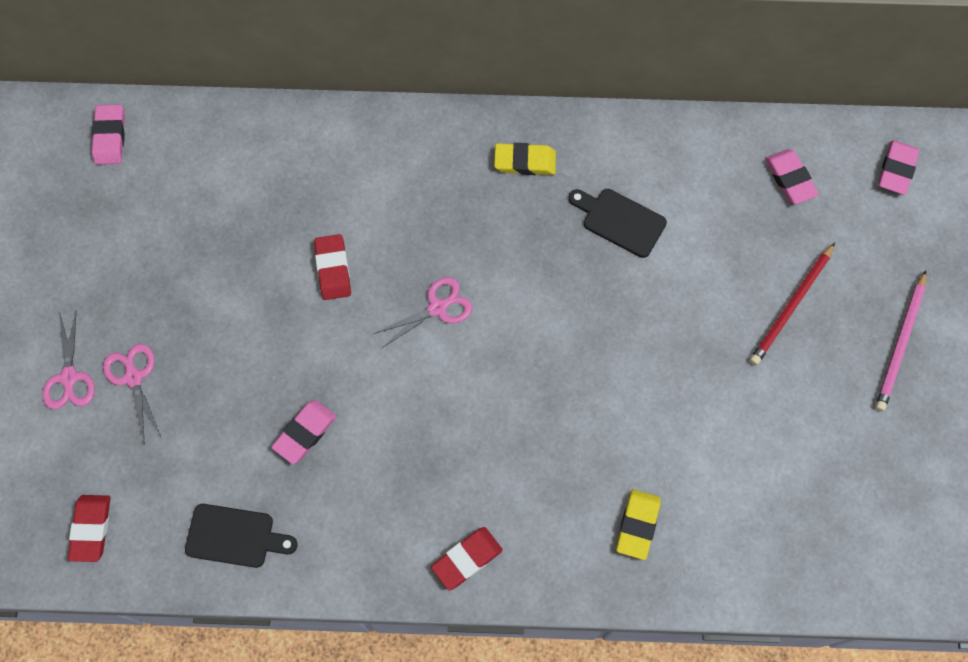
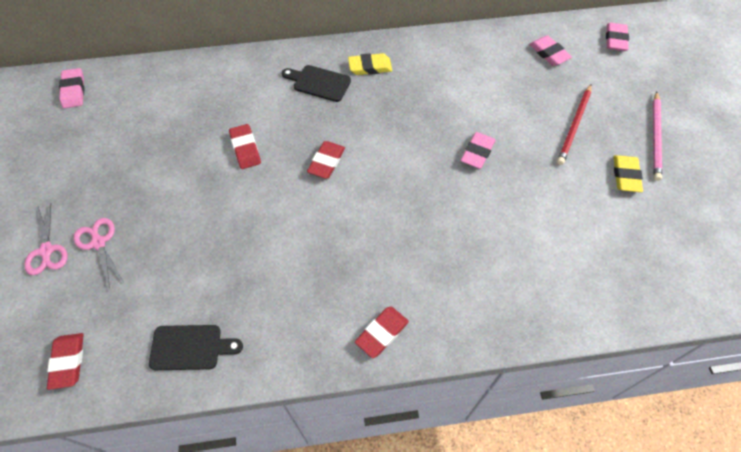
camera: 10 degrees left, 10 degrees down
(305, 433) = (238, 261): pink eraser -> pink eraser (477, 152)
(438, 307) = (326, 162): pink scissors -> red eraser
(620, 221) = (443, 92): black cutting board -> black cutting board (319, 83)
(637, 525) = (508, 285): yellow eraser -> yellow eraser (626, 176)

